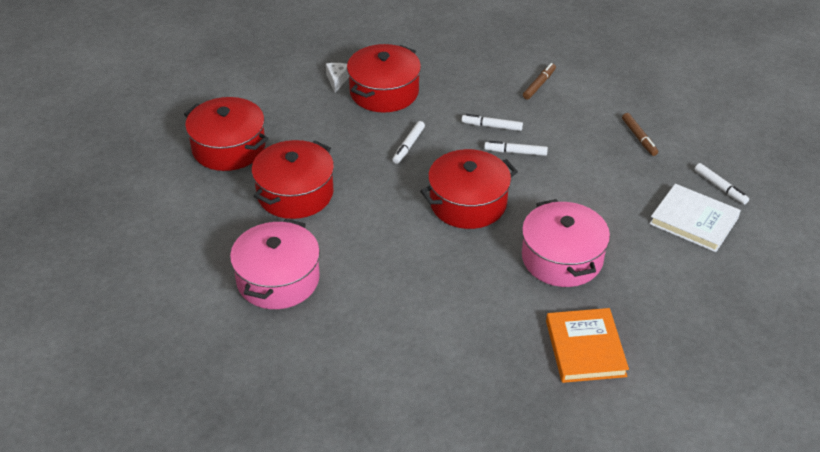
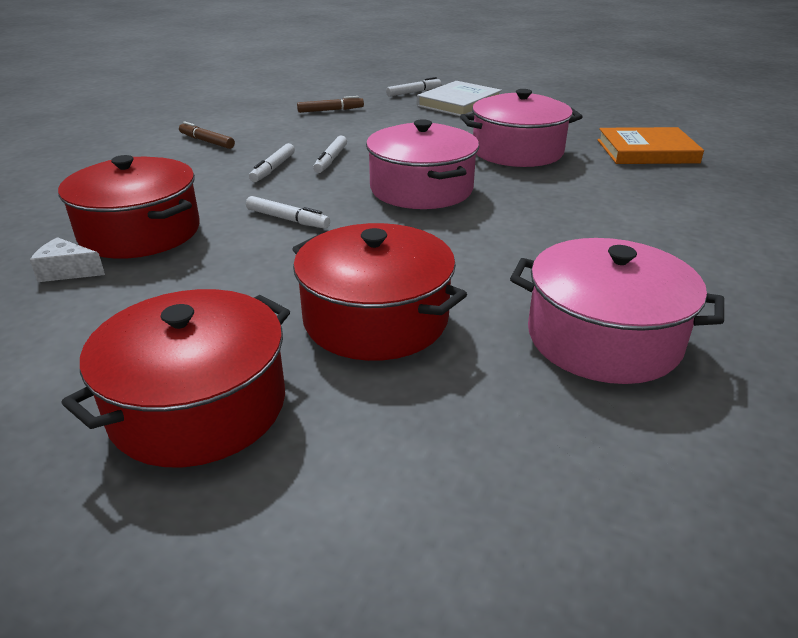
camera: 85 degrees left, 10 degrees down
(468, 203) = (421, 189): red pot -> pink pot

